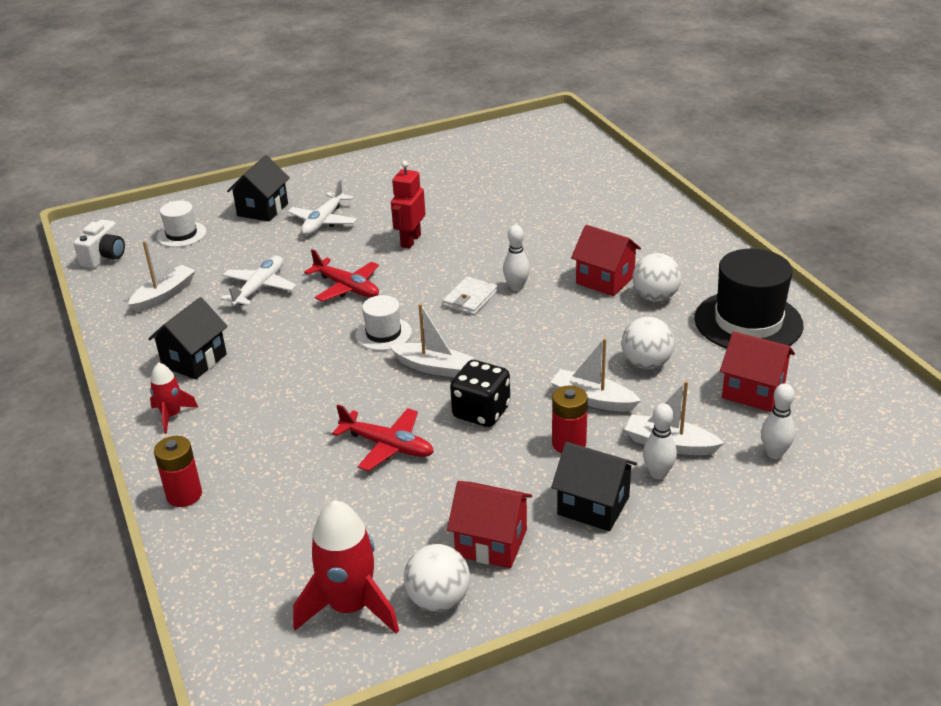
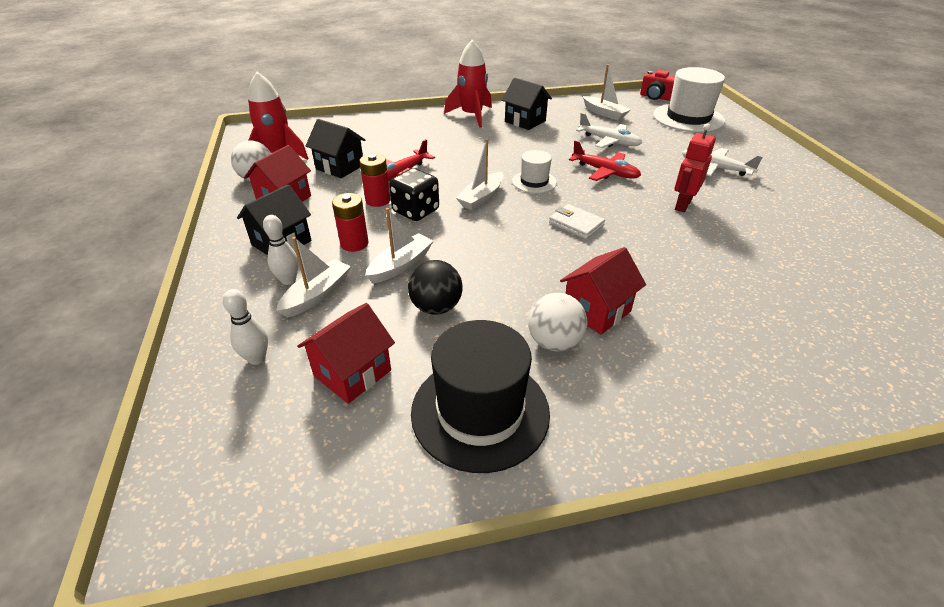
camera: 100 degrees right, 5 degrees up
(105, 257) = (655, 97): white camera -> red camera
(171, 415) = (472, 116): red rocket -> red rocket, size x1.79
(181, 234) = (688, 118): white hat -> white hat, size x1.87
(184, 495) = (400, 118): red battery -> red battery (378, 200)
(262, 209) = (732, 145): black house -> black house (340, 167)
(346, 287) = (604, 172): red plane -> red plane turned 105 degrees counterclockwise
(410, 240) = (682, 205): red robot -> red robot turned 90 degrees counterclockwise
(516, 287) = (592, 251): white bowling pin -> none
(646, 363) = (436, 307): white ball -> black ball

